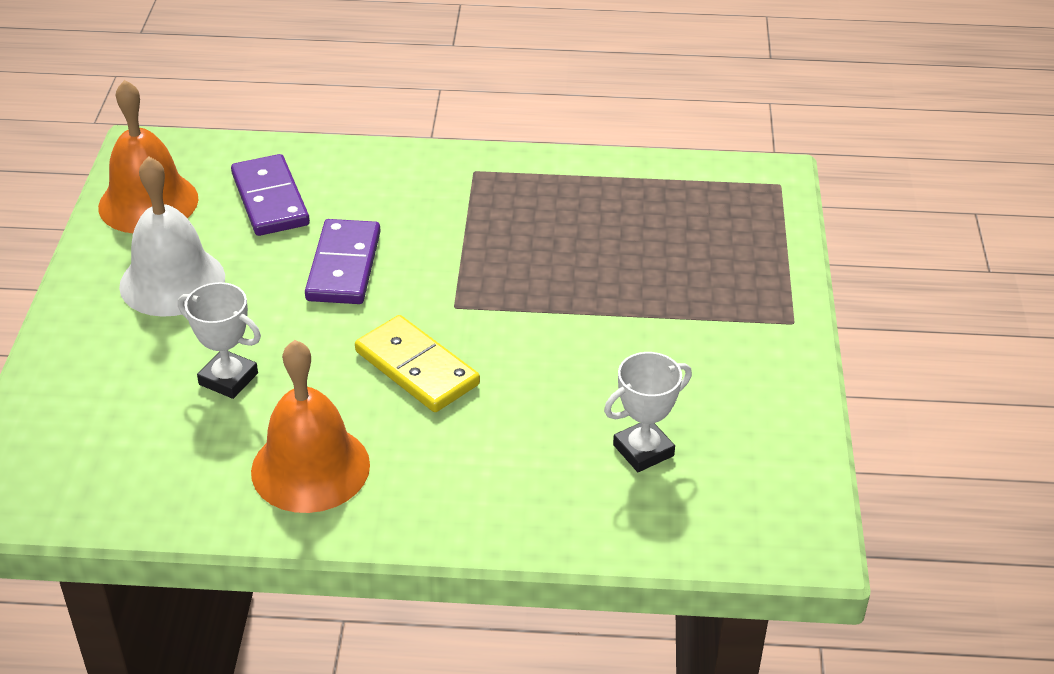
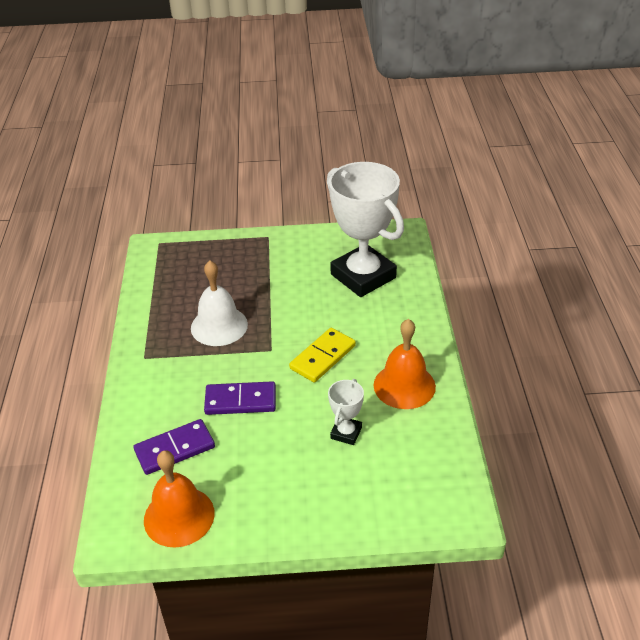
camera: 95 degrees left, 0 degrees up
(172, 281) = (263, 481): white bell -> white bell (219, 326)
(643, 450) = (363, 276): white trophy -> white trophy, size x2.29

